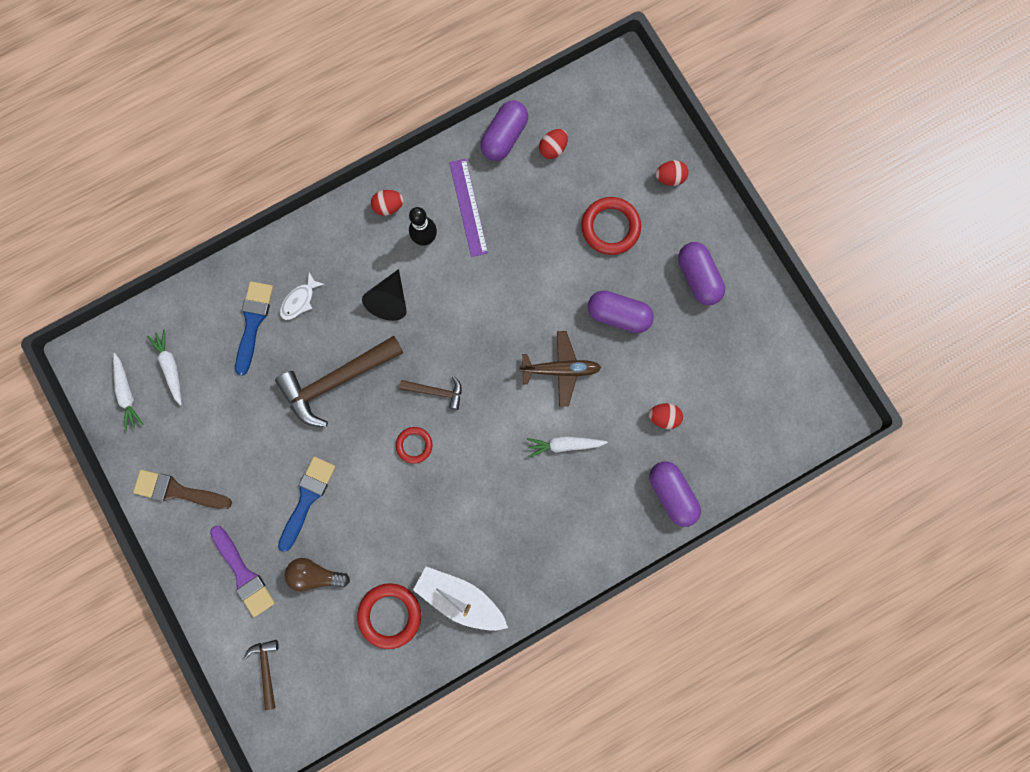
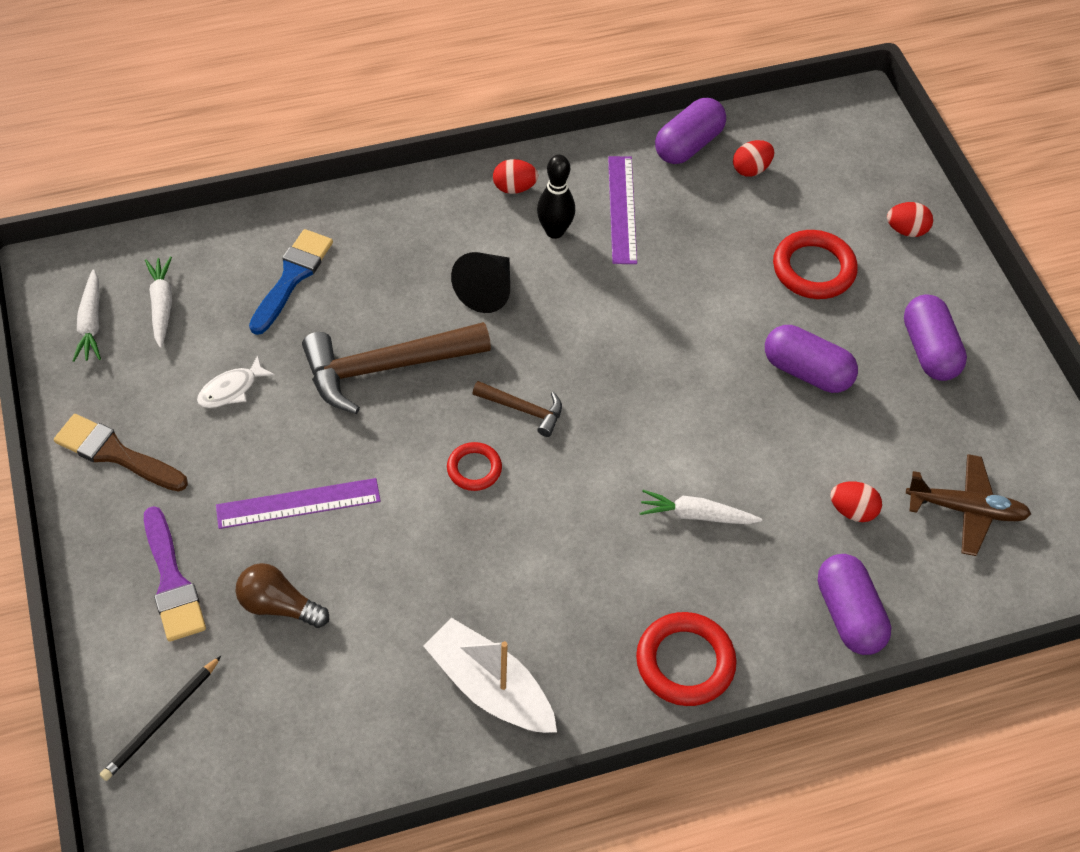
camera: 10 degrees right, 25 degrees down
(266, 668) = (162, 720): brown hammer -> black pencil
(299, 300) = (363, 266): white fish -> white fish (231, 389)
(307, 498) = (298, 503): blue brush -> purple ruler
(390, 615) = (375, 687): red ring -> red ring (685, 662)
(561, 369) = (710, 420): brown plane -> brown plane (966, 509)

